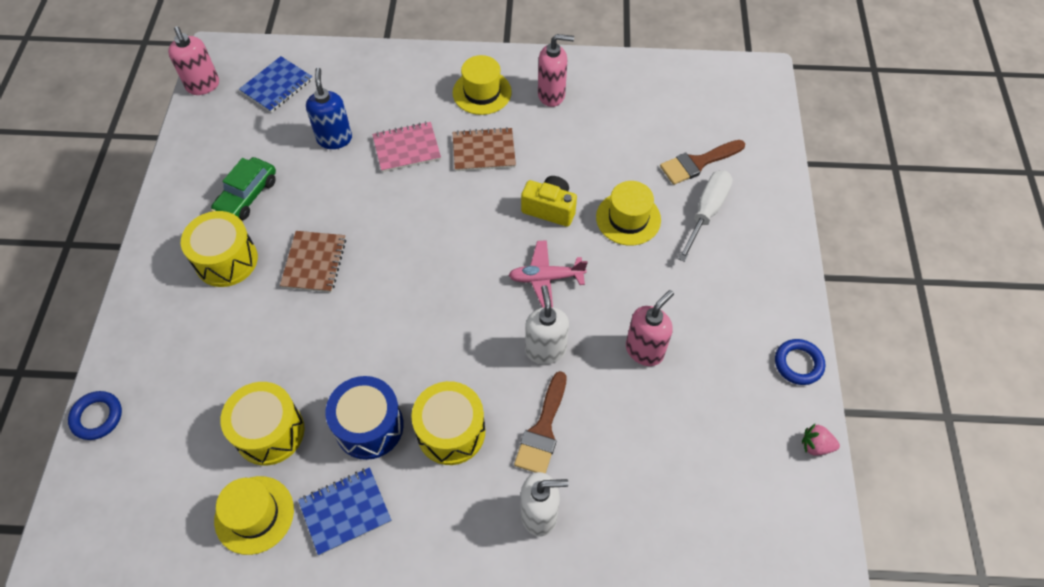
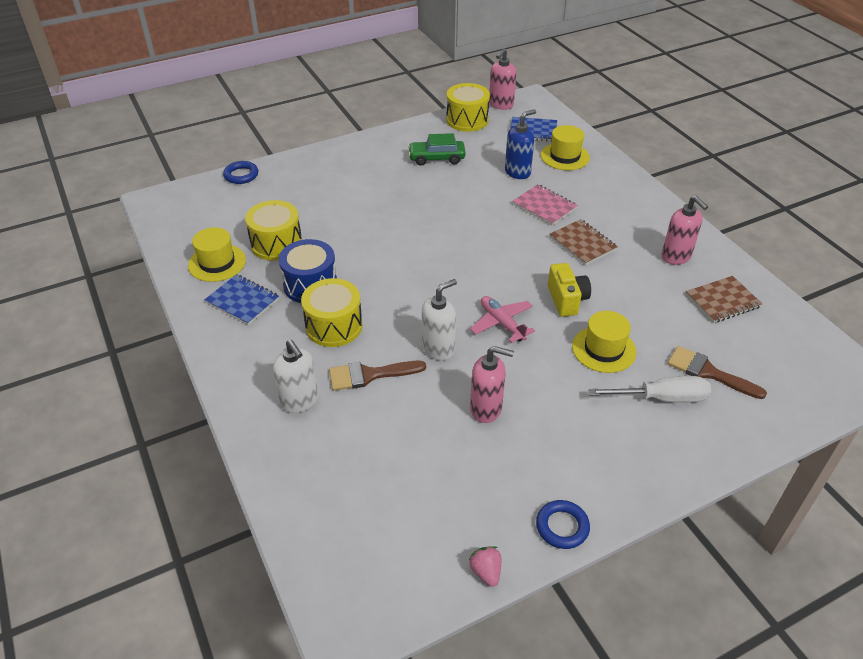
camera: 60 degrees right, 15 degrees down
(226, 260) = (382, 172): yellow drum -> yellow drum (467, 120)
(314, 263) = (412, 207): brown notebook -> brown notebook (722, 301)
(482, 92) = (635, 220): yellow hat -> yellow hat (565, 156)

